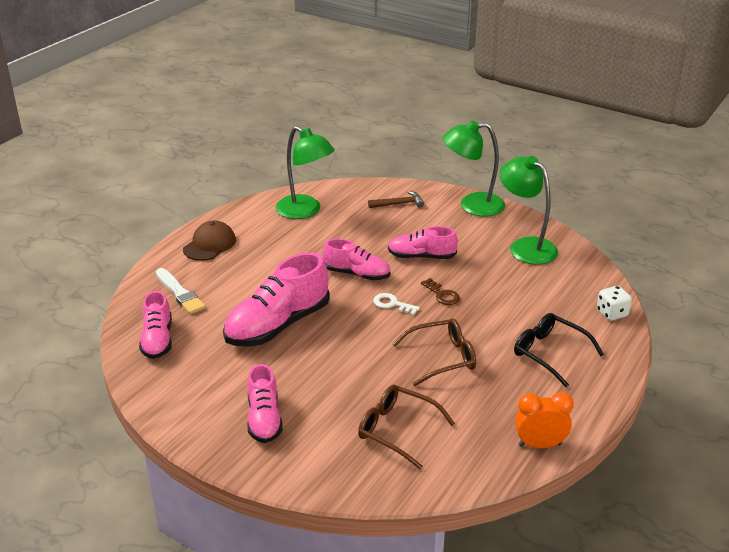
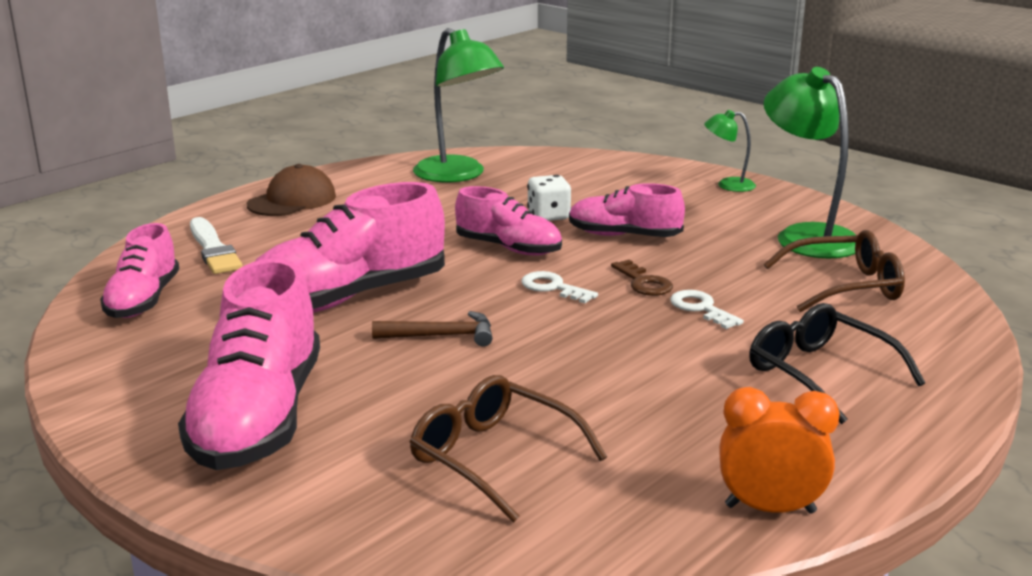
camera: 10 degrees right, 10 degrees down
(264, 419) = (258, 418): pink shoe -> pink shoe, size x1.67
(399, 204) = (609, 176): brown hammer -> brown hammer (441, 336)
(441, 358) = (615, 363): brown glasses -> brown glasses (844, 286)
(472, 205) = (728, 185): green lamp -> green lamp, size x0.51
(478, 312) = (701, 308): none -> white key
(612, 313) = (949, 329): white dice -> white dice (548, 216)

